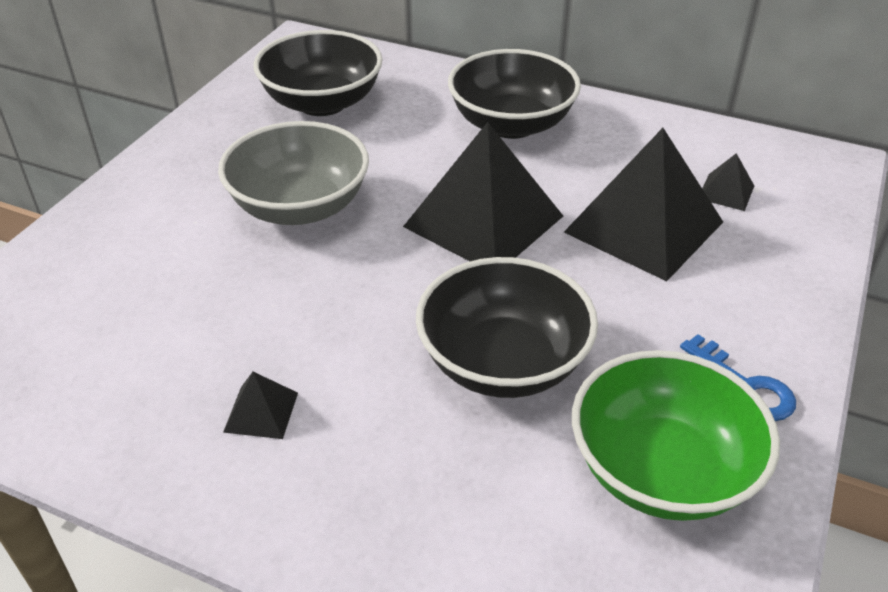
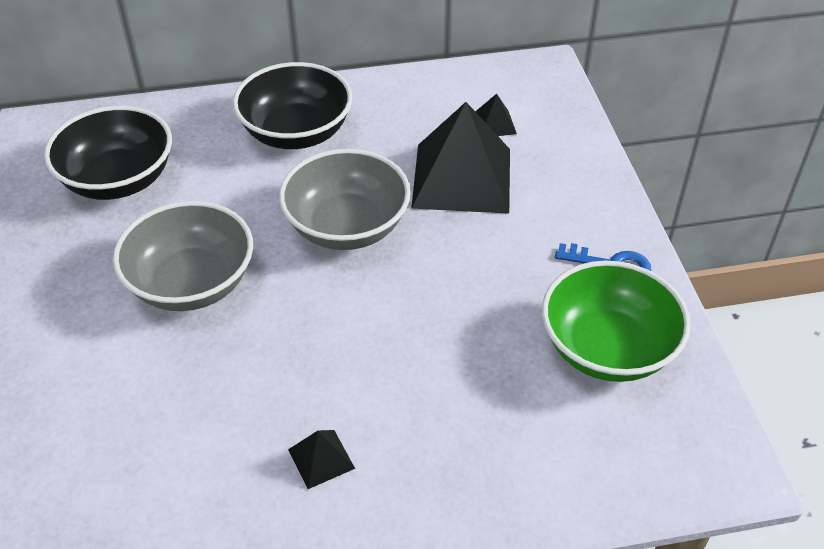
camera: 35 degrees left, 5 degrees up
(483, 221) = (347, 227): black pyramid -> grey bowl
(503, 363) = (454, 329): black bowl -> none

